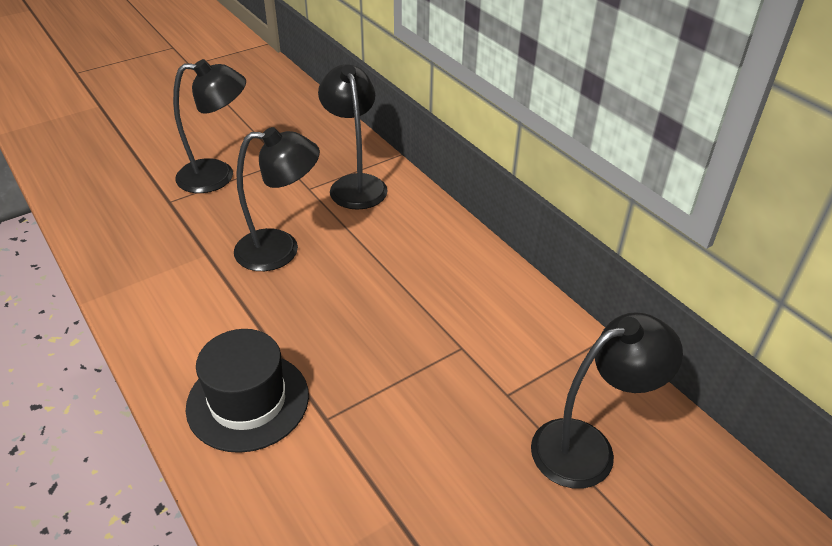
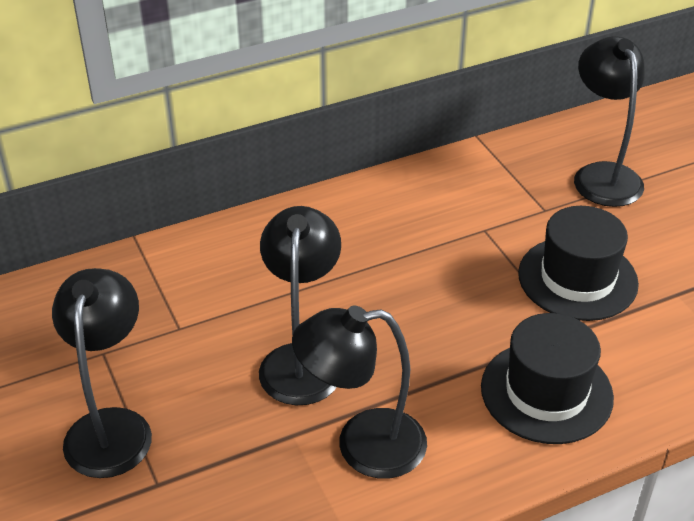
camera: 80 degrees left, 0 degrees up
(355, 184) = (186, 283): black lamp -> black lamp (362, 445)
(405, 424) = (577, 278): none -> black hat

